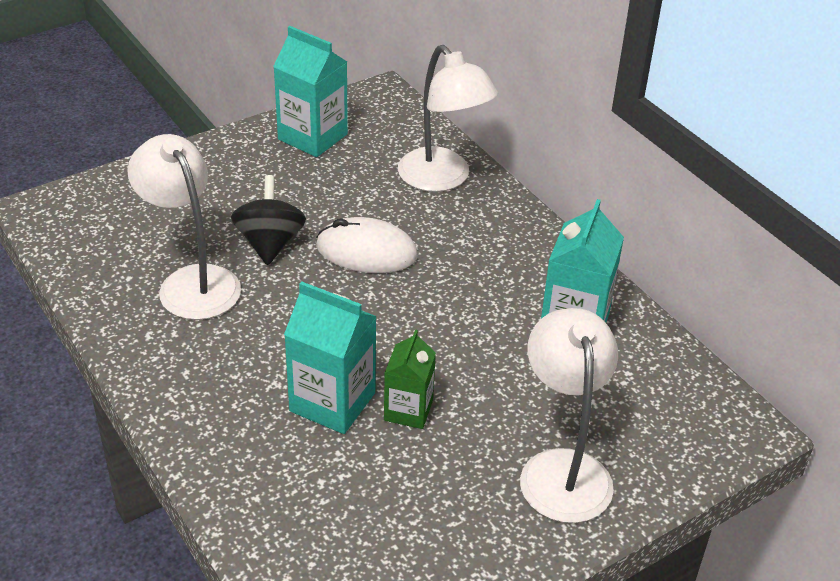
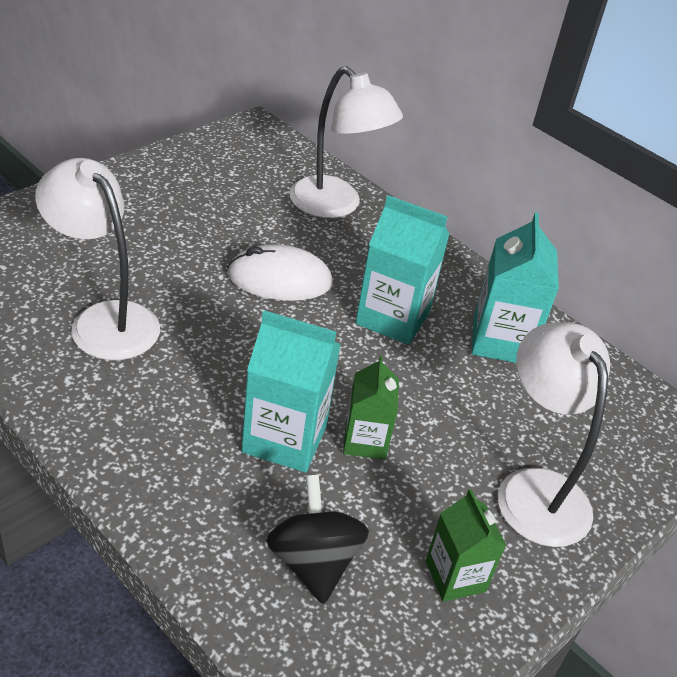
camera: 15 degrees left, 0 degrees up
(270, 243) = (179, 275): black spinning top -> black spinning top (313, 562)
(312, 137) = (197, 169): turquoise carton -> turquoise carton (392, 318)
(459, 538) = (455, 576): none -> green carton

